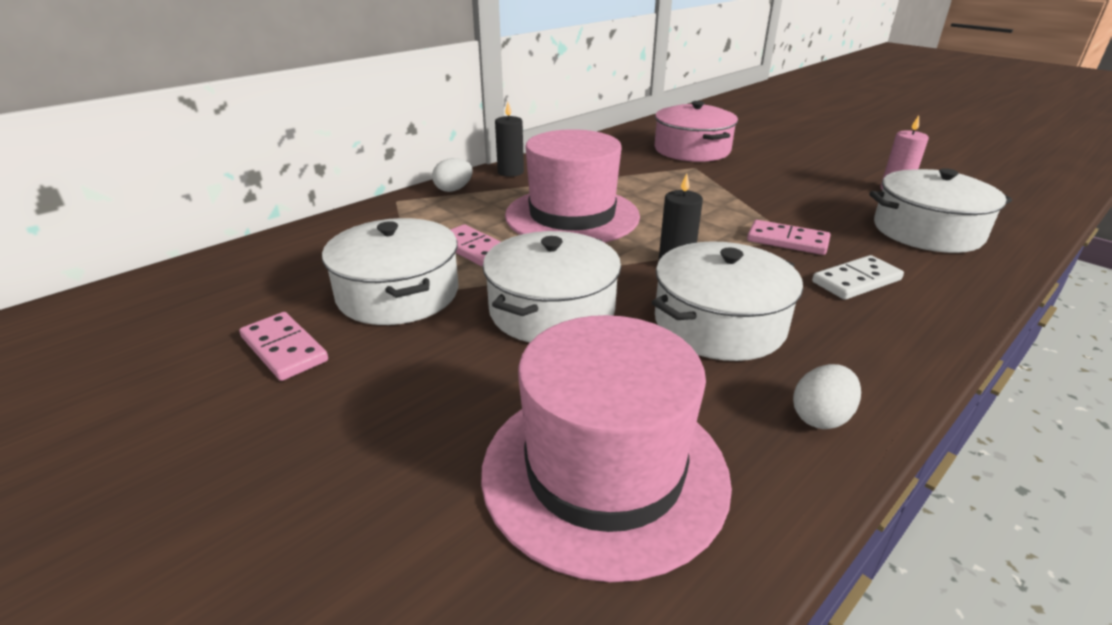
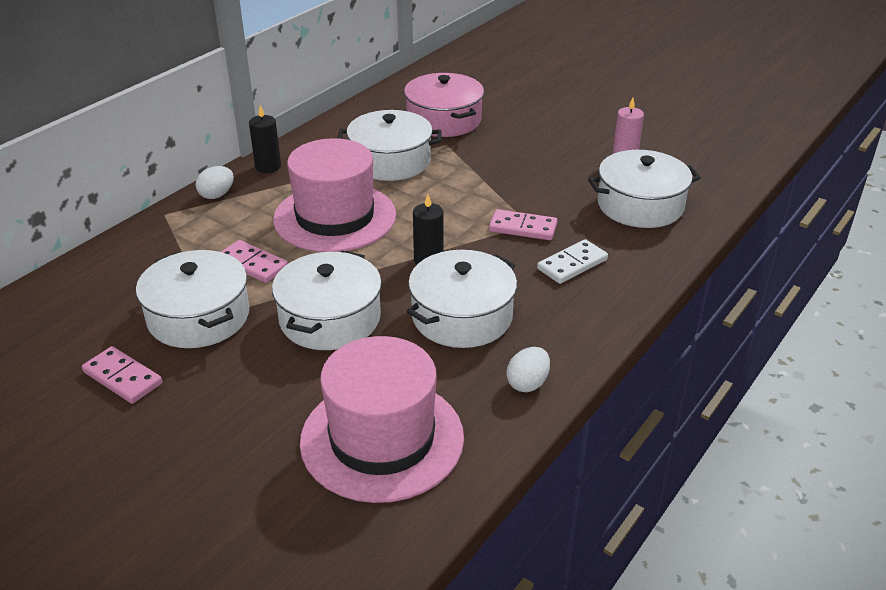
camera: 10 degrees left, 5 degrees up
(636, 176) = (390, 161): none -> white pot

